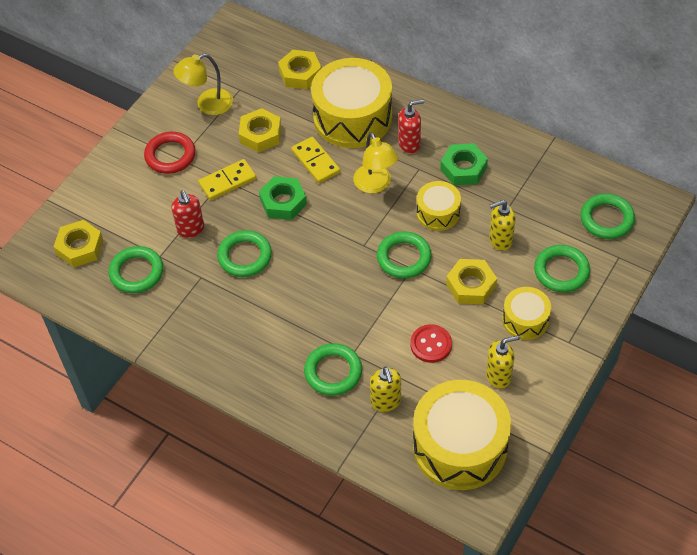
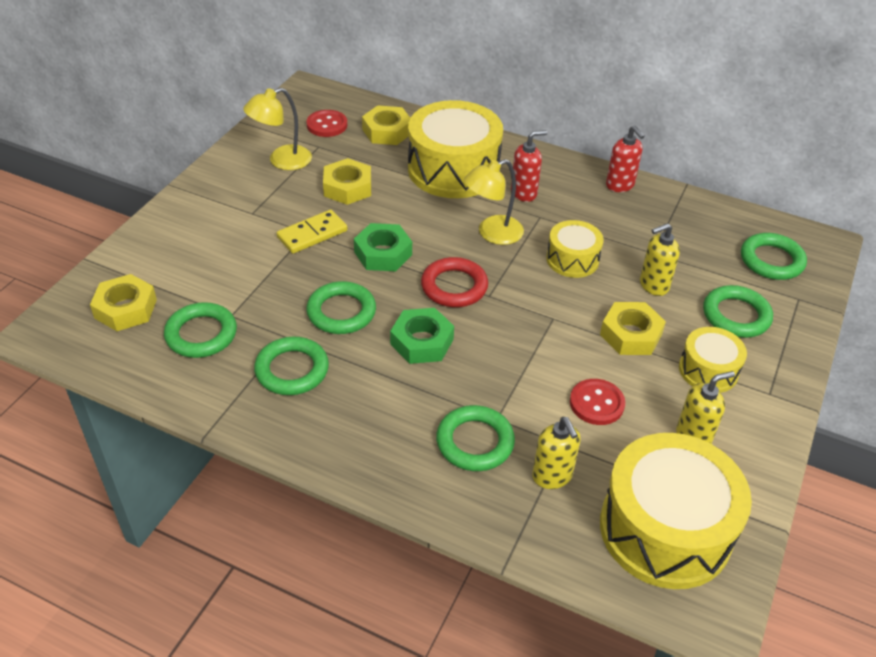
camera: 10 degrees left, 10 degrees down
(170, 155) = (240, 210): red ring -> red ring (454, 286)
(191, 229) = (270, 285): red soap dispenser -> red soap dispenser (620, 185)
(248, 66) = (327, 125): none -> red button
(315, 162) = (416, 212): yellow domino -> none
(375, 185) = (492, 233): yellow lamp -> yellow lamp turned 90 degrees clockwise
(404, 258) = (541, 307): green ring -> green ring (292, 370)
(463, 168) = (592, 215): green nut -> green nut (422, 342)

